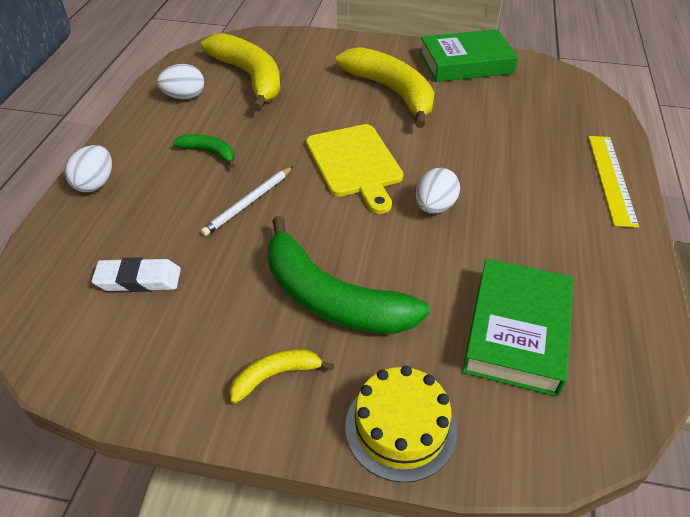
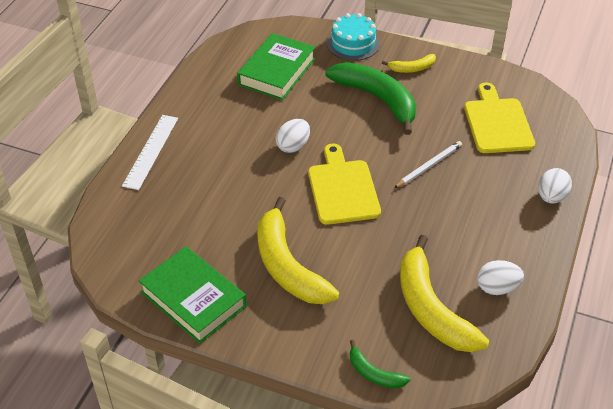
camera: 170 degrees left, 0 degrees up
(139, 279) = (497, 123): white eraser -> yellow cutting board
(209, 152) = (463, 215): green banana -> green banana (374, 373)
(400, 427) = (353, 43): yellow cake -> turquoise cake
(466, 63) = (193, 299): green book -> green book turned 45 degrees clockwise
(611, 179) = (150, 151): yellow ruler -> white ruler

